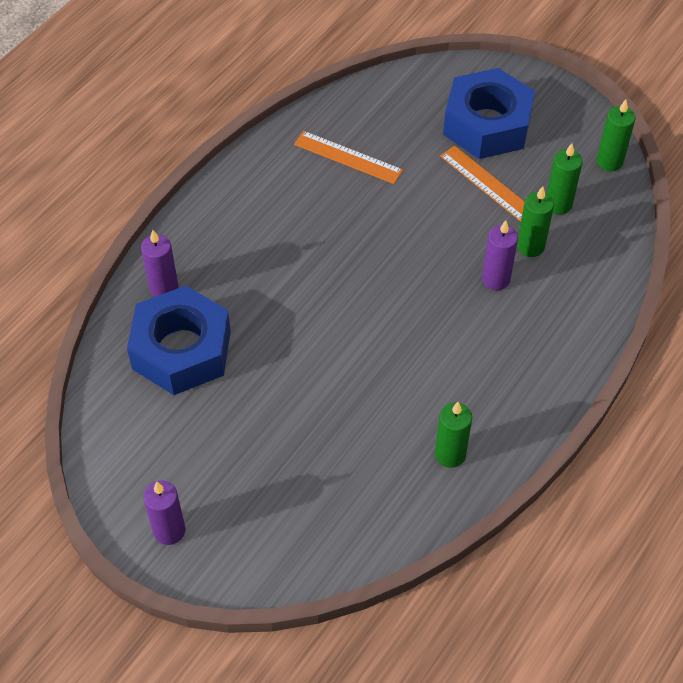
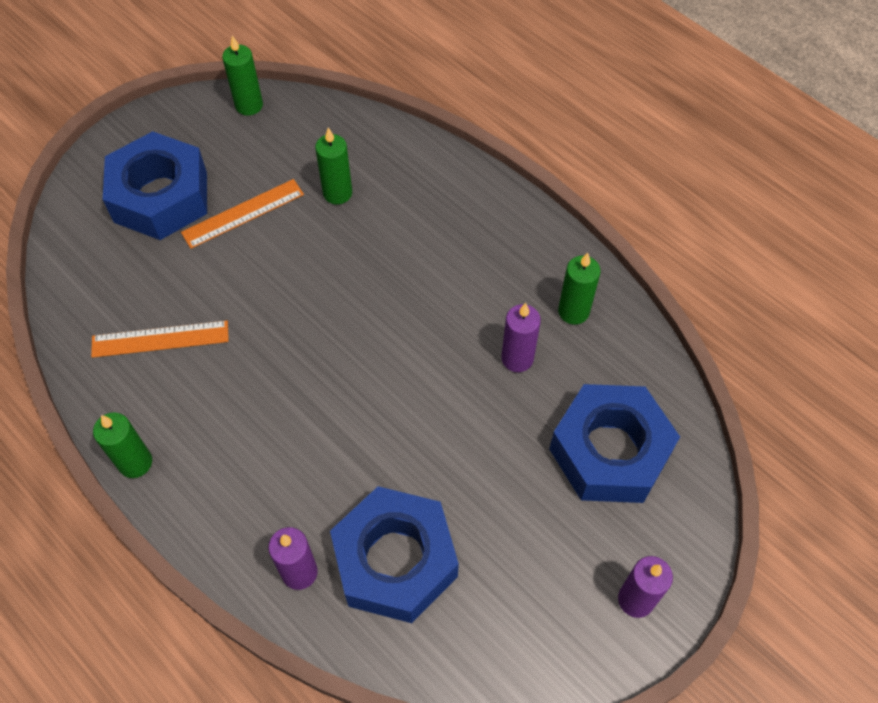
camera: 80 degrees left, 5 degrees up
(306, 498) = (610, 451): none -> blue nut
(348, 157) = (160, 339): orange ruler -> orange ruler turned 45 degrees clockwise
(495, 279) = (371, 231): purple candle -> purple candle (517, 358)
(558, 204) = (290, 159): green candle -> green candle (135, 462)

